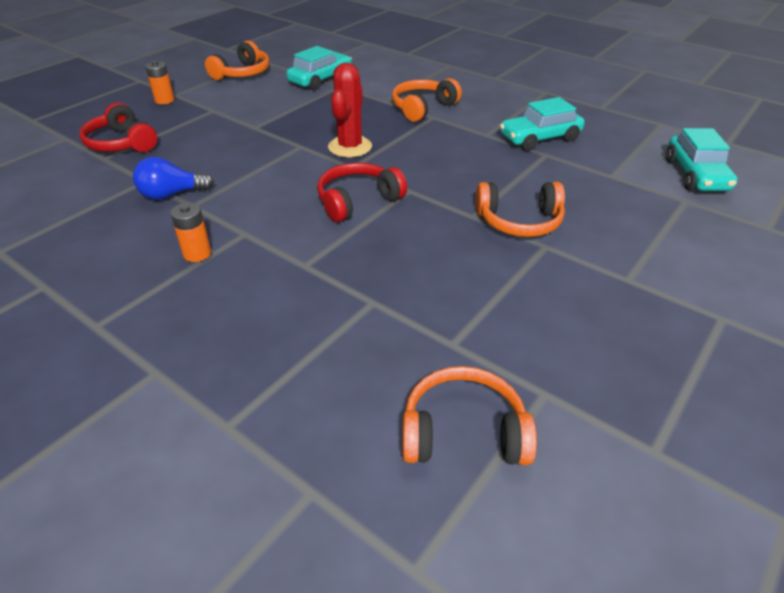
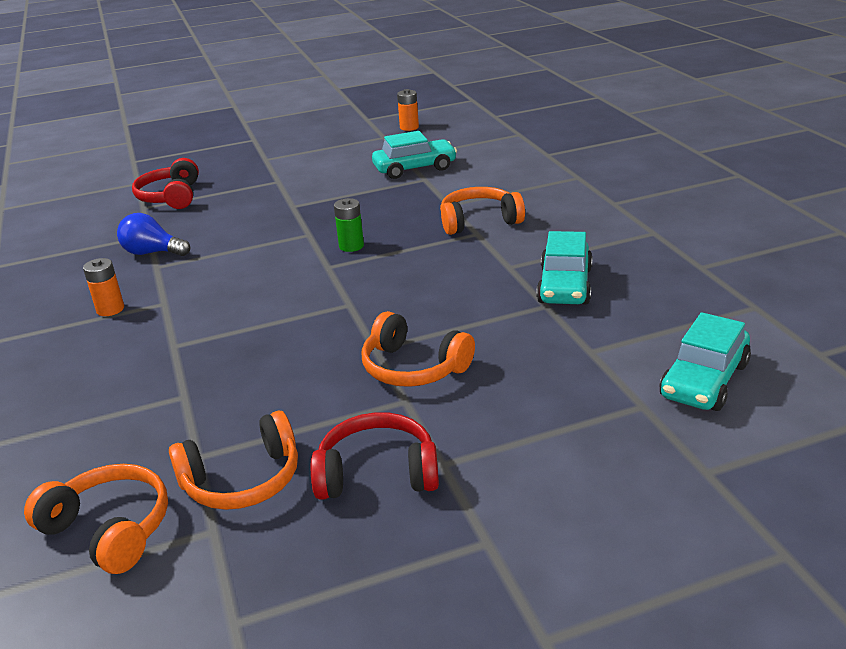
camera: 35 degrees right, 10 degrees down
(164, 100) = (250, 163): orange battery -> orange battery (409, 127)
(242, 73) = (349, 148): orange headphones -> orange headphones (243, 480)
(350, 147) = (351, 246): red cactus -> green battery
(357, 201) = (289, 301): red headphones -> red headphones (377, 473)
(539, 138) = (565, 286): turquoise car -> turquoise car turned 90 degrees counterclockwise

